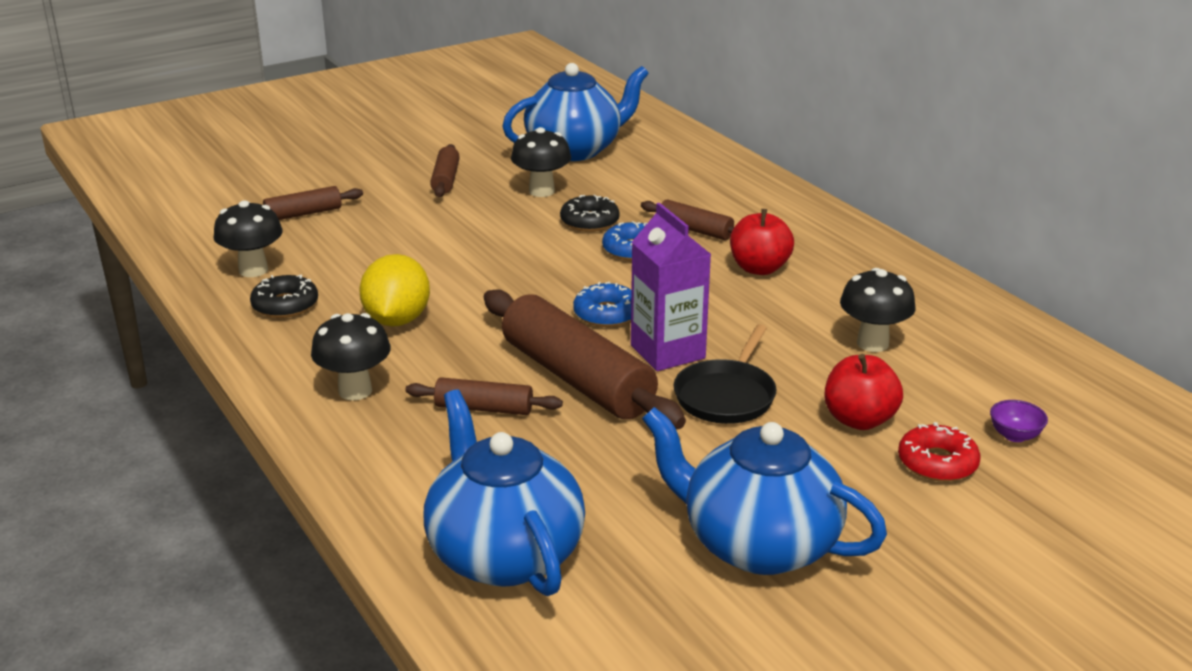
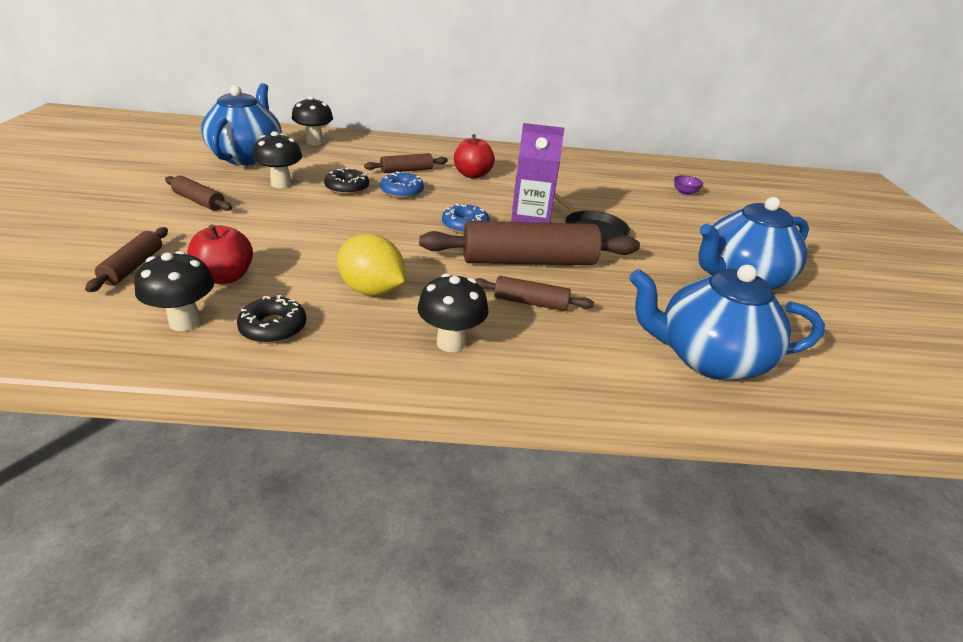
camera: 60 degrees left, 5 degrees up
(484, 408) = (530, 302): brown rolling pin -> brown rolling pin turned 60 degrees clockwise
(859, 420) = (644, 214): red apple -> red apple (225, 277)
(872, 343) = (578, 184): black mushroom -> black mushroom (314, 142)
(937, 463) = (695, 214): red donut -> none

